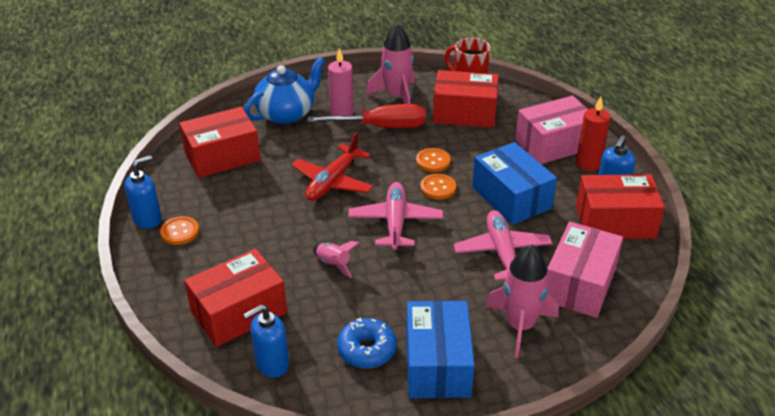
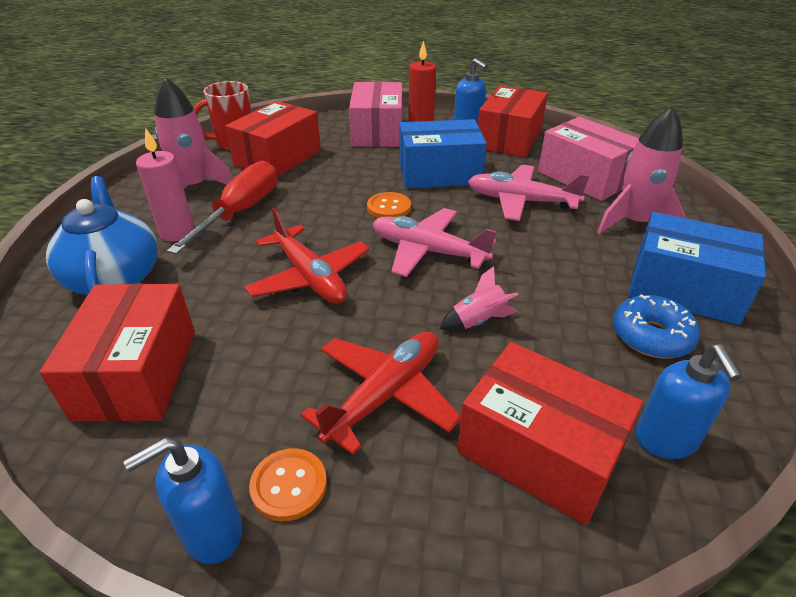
camera: 65 degrees left, 0 degrees up
(147, 219) = (212, 533): blue soap dispenser -> blue soap dispenser turned 105 degrees counterclockwise
(239, 312) = (539, 451): red box -> red box turned 45 degrees counterclockwise
(251, 244) = (385, 394): none -> red plane
(433, 161) = (340, 198): orange button -> none

